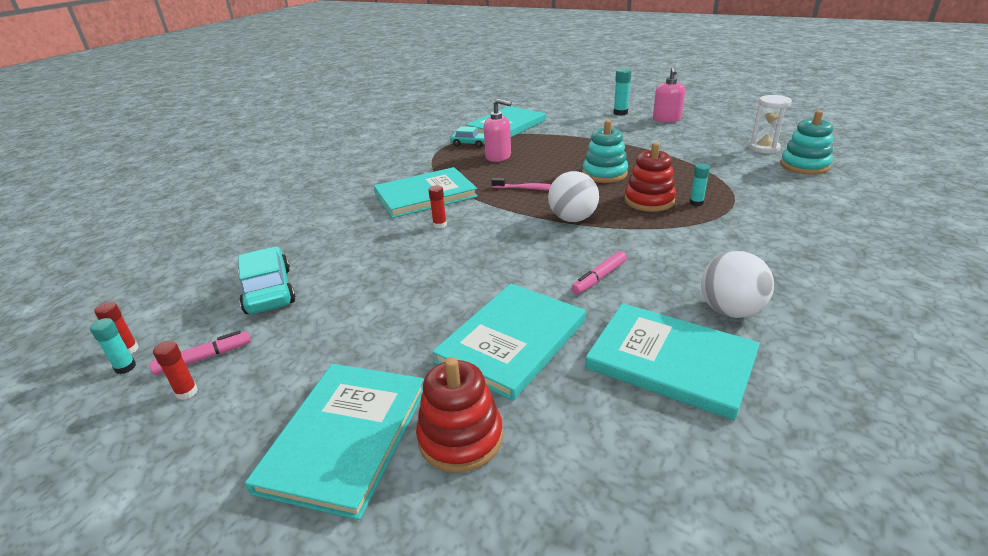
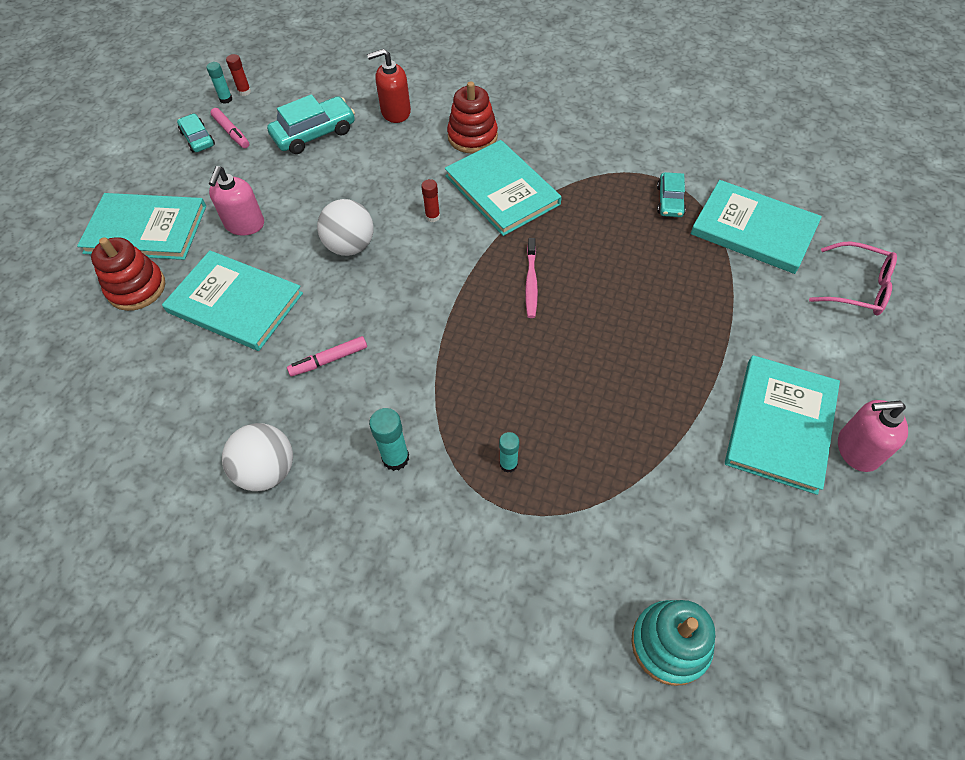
camera: 80 degrees right, 25 degrees up
(187, 392) = (198, 139): red glue stick -> turquoise car
(281, 241) = (395, 112): none -> red soap dispenser
(498, 157) = (629, 237): pink soap dispenser -> pink soap dispenser (244, 224)
(559, 110) = (857, 287): none -> pink glasses
(572, 219) = (453, 331): white ball -> white ball (350, 246)
(599, 278) = (329, 360): pink marker -> pink marker turned 60 degrees counterclockwise
(604, 174) = (590, 359): turquoise stacking toy -> none
(620, 113) = (869, 377): turquoise glue stick -> turquoise glue stick (395, 458)
(649, 201) = (510, 409): red stacking toy -> red stacking toy (472, 136)
(671, 361) = (199, 415): turquoise book -> turquoise book (781, 425)
(764, 148) = (741, 594): white hourglass -> none

